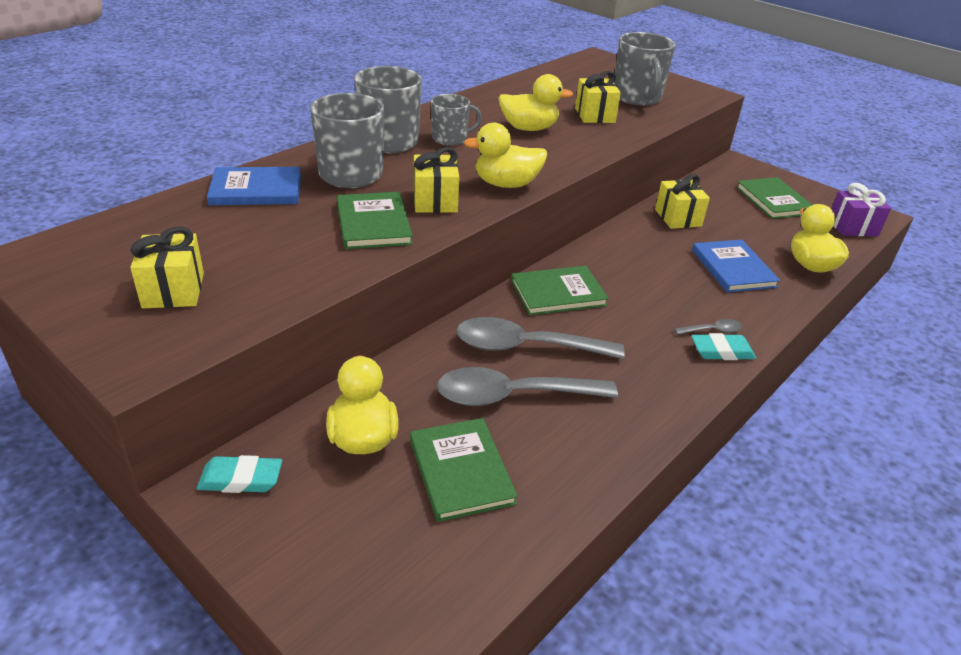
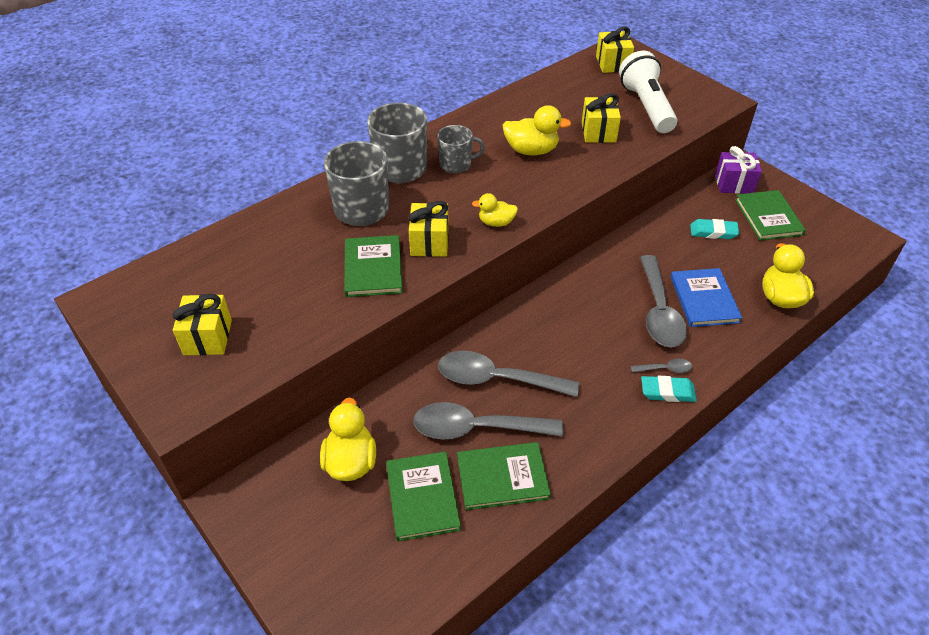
camera: 10 degrees right, 10 degrees up
(241, 479) = (255, 493): turquoise eraser -> turquoise eraser (713, 232)
(256, 190) = (280, 227): blue book -> none
(506, 184) = (496, 222): yellow duck -> yellow duck, size x0.62
(558, 293) = (536, 322): green book -> green book (502, 477)
(637, 97) = (646, 107): grey mug -> white flashlight
(678, 218) = (667, 237): yellow gift -> yellow gift (612, 64)
(690, 280) = (659, 312): none -> grey spoon
(852, 227) = (838, 252): purple gift -> purple gift (734, 184)

